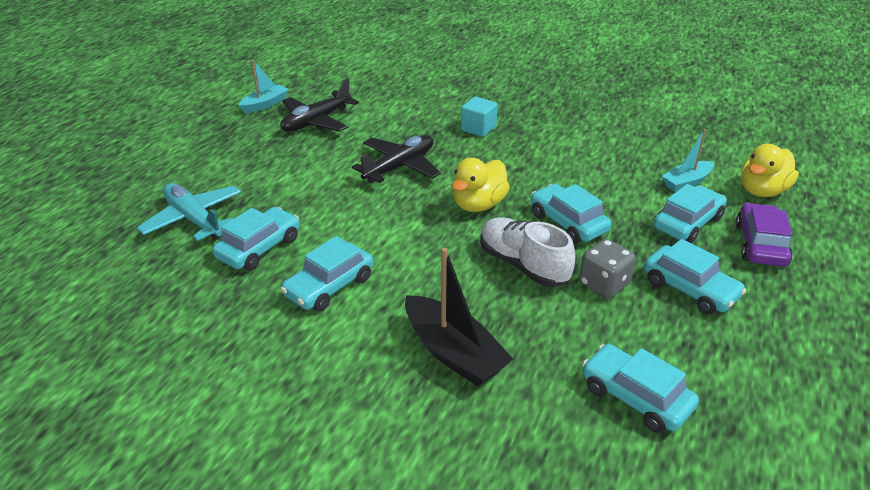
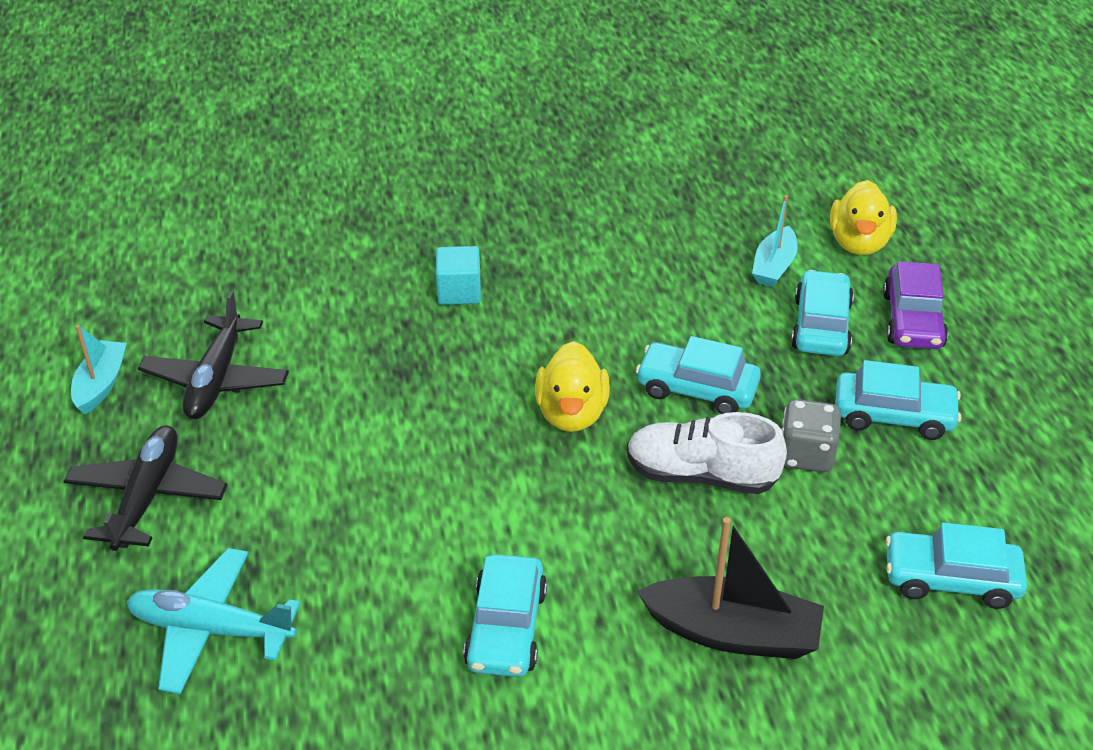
camera: 35 degrees left, 5 degrees up
(259, 248) = (355, 623): turquoise car -> none
(400, 167) = (415, 402): black plane -> black plane (148, 497)
(760, 244) = (912, 320): purple car -> purple car turned 150 degrees counterclockwise

